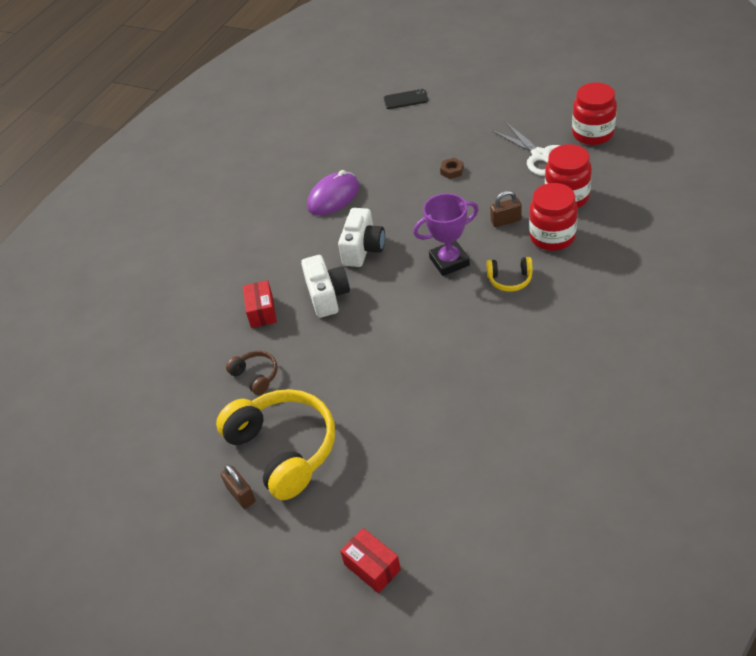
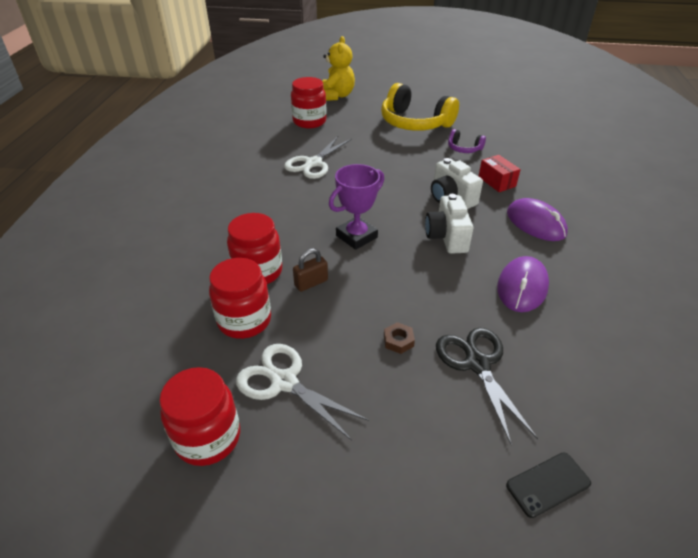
camera: 155 degrees right, 5 degrees down
(241, 494) = (425, 106): brown padlock -> none
(256, 376) = (464, 148): brown headphones -> purple headphones
(269, 253) = (535, 223): none -> purple mouse
(372, 567) = (336, 96): red box -> yellow teddy bear
(405, 152) = (477, 364): none -> black scissors
(444, 486) = (309, 122): none -> red jar
(464, 380) = (313, 163): none -> white scissors
(510, 279) = (294, 228): yellow headphones -> none

